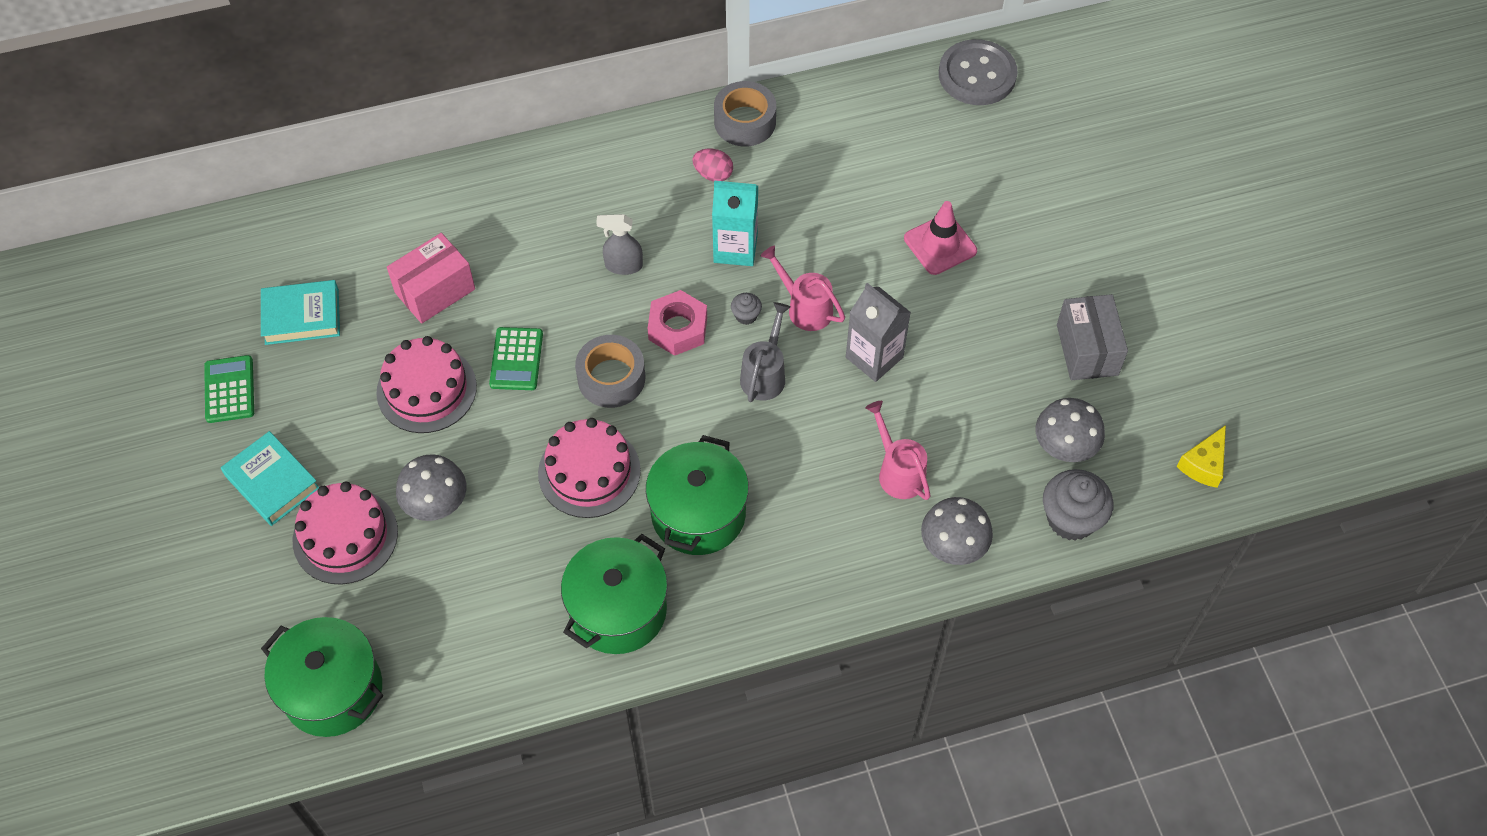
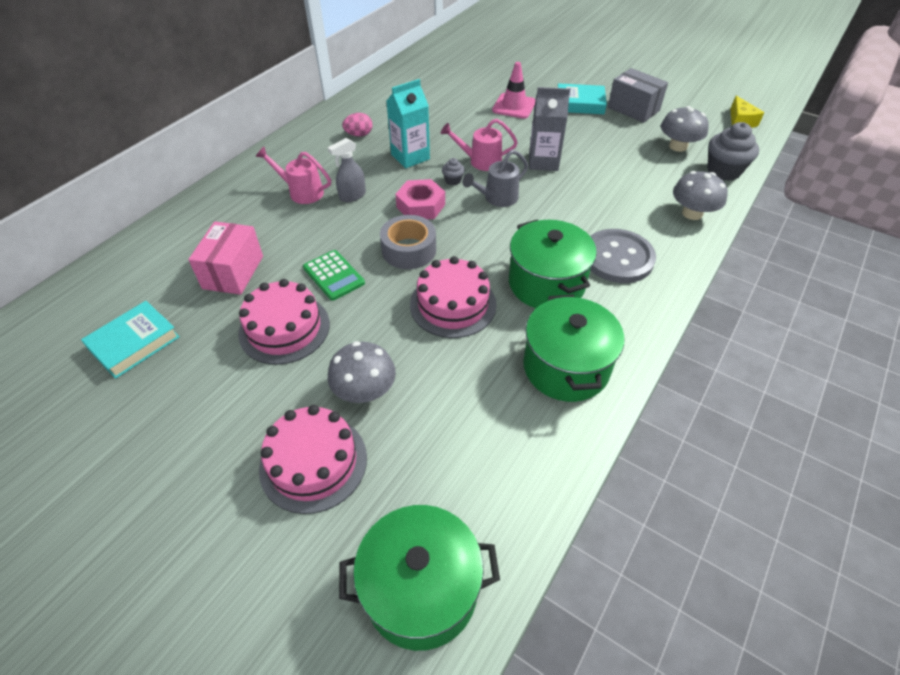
camera: 40 degrees left, 10 degrees down
(229, 389) = (106, 428): green calculator -> none
(272, 482) = (208, 468): turquoise book -> turquoise book (579, 103)
(745, 122) = (351, 108): grey tape -> none
(765, 373) = (496, 198): grey watering can -> grey watering can turned 105 degrees counterclockwise
(897, 471) = (621, 199): pink watering can -> pink watering can (301, 192)
(977, 75) = (448, 46): grey button -> grey button (617, 258)

